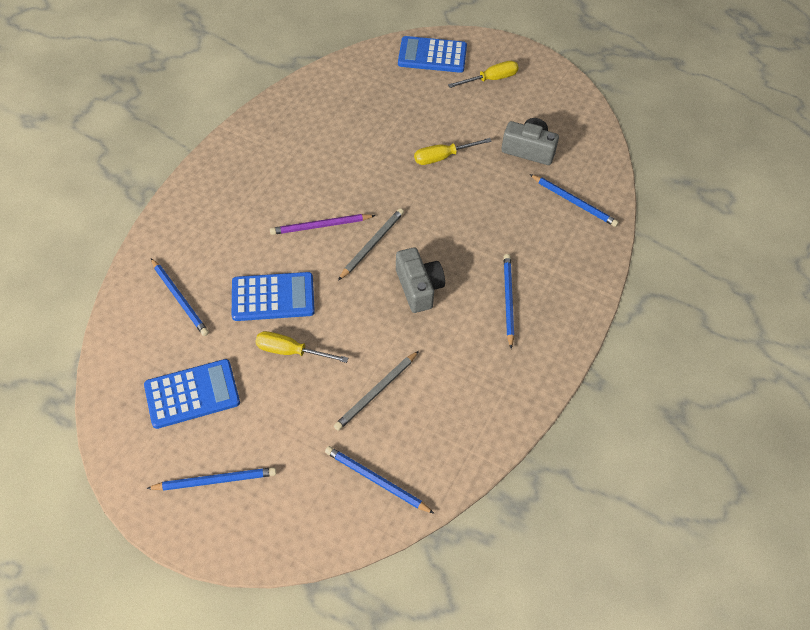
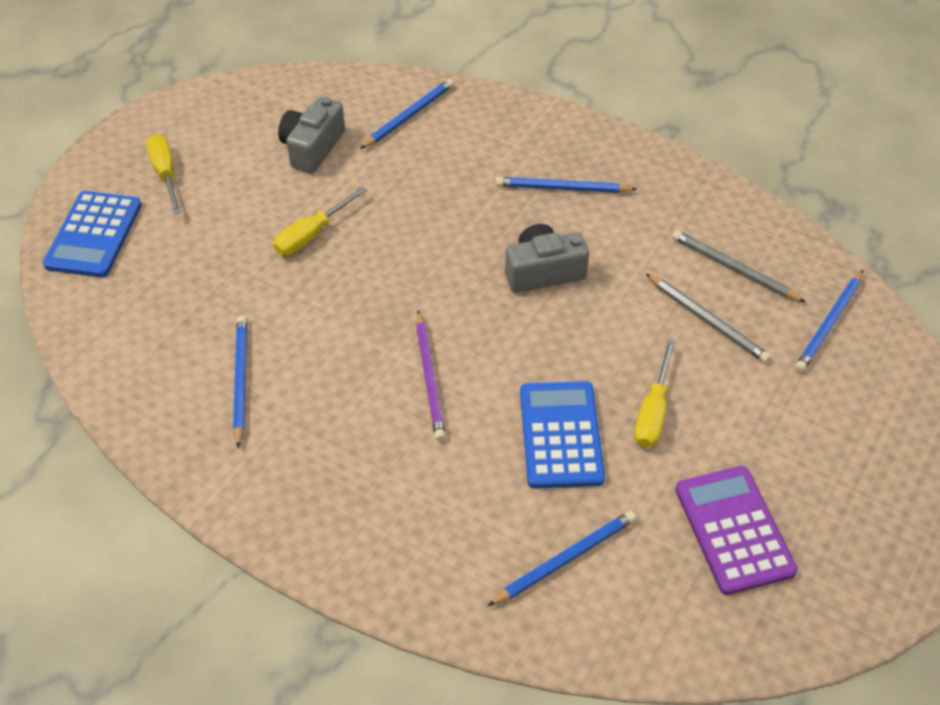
camera: 85 degrees left, 5 degrees down
(192, 394) = (734, 530): blue calculator -> purple calculator
(215, 480) = (861, 493): blue pencil -> blue pencil (240, 380)
(372, 244) = (468, 318): grey pencil -> grey pencil (733, 269)
(443, 157) = (312, 235): yellow screwdriver -> yellow screwdriver turned 60 degrees clockwise

